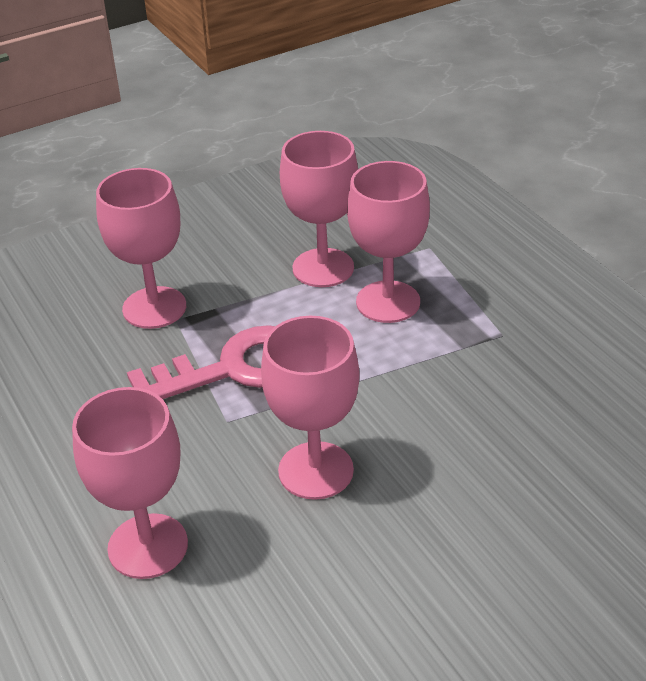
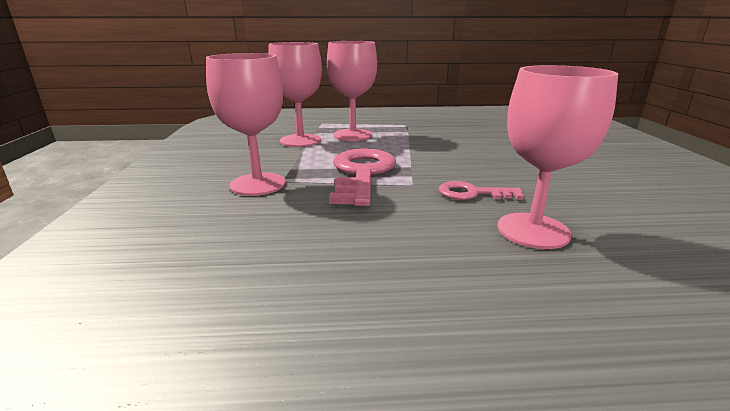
camera: 65 degrees left, 15 degrees down
(227, 479) = (472, 193): none -> pink key
(316, 470) = (480, 171): pink goblet -> none

